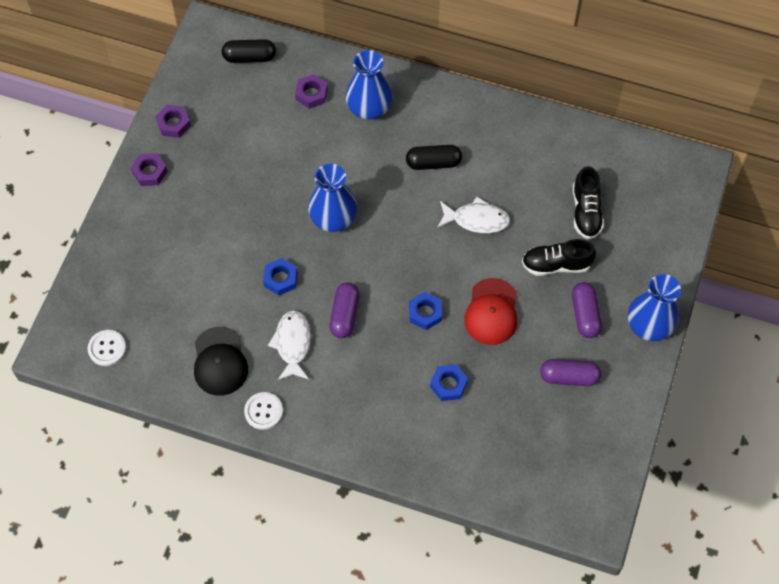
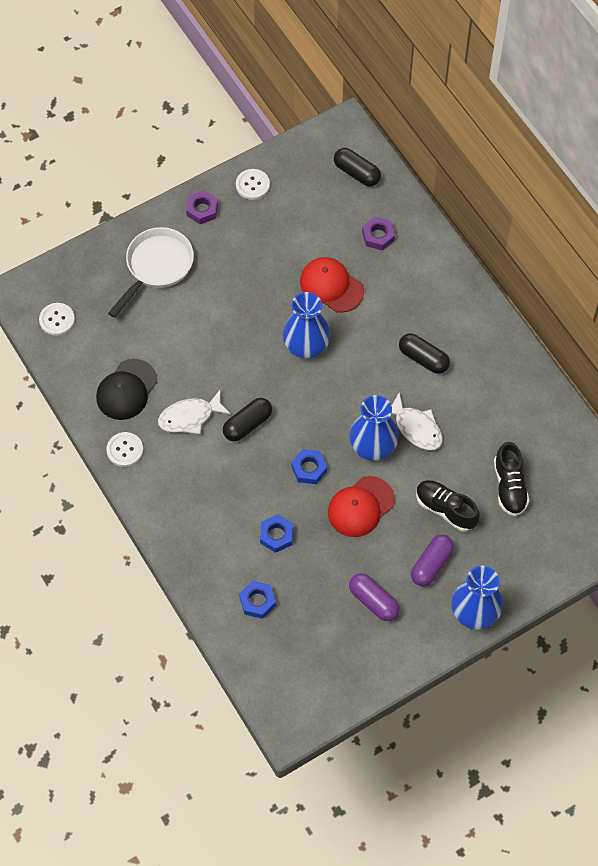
camera: 40 degrees right, 0 degrees up
(153, 244) = (156, 267): none -> white pan
(173, 124) = (252, 185): purple nut -> white button
(280, 279) = (225, 362): blue nut -> blue nut (257, 601)
(292, 344) = (190, 417): white fish -> white fish turned 150 degrees counterclockwise
(310, 158) = (331, 286): none -> red cap
(344, 315) = (247, 424): purple capsule -> black capsule
(369, 108) = (413, 279): blue vase -> blue vase (373, 445)
(586, 212) = (509, 486): black shoe -> black shoe turned 45 degrees counterclockwise

